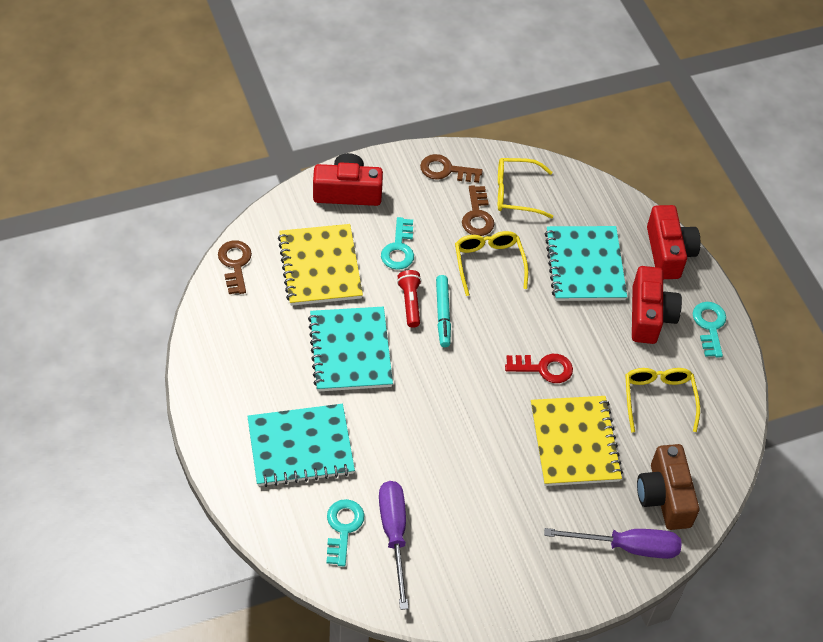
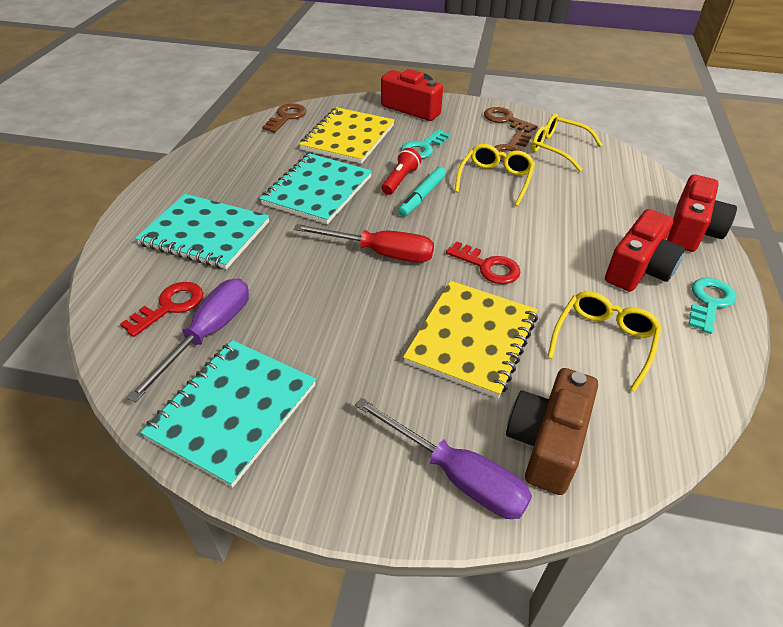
camera: 35 degrees right, 10 degrees down
(343, 528) = (170, 306): turquoise key -> red key
(456, 396) = (380, 253): none -> red screwdriver
(584, 265) = (590, 210): turquoise notebook -> turquoise notebook (233, 411)

